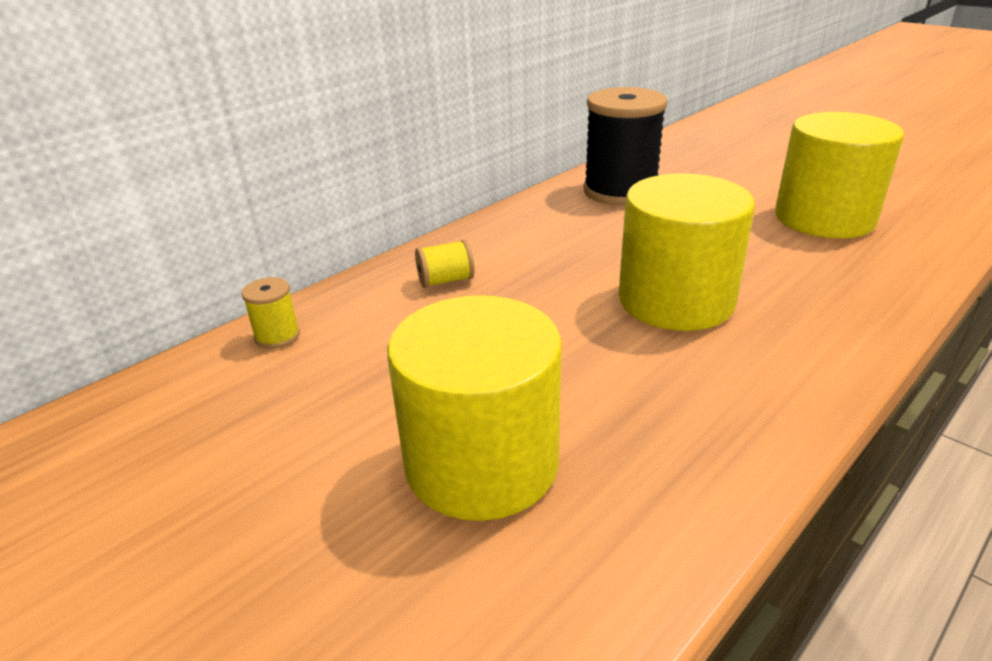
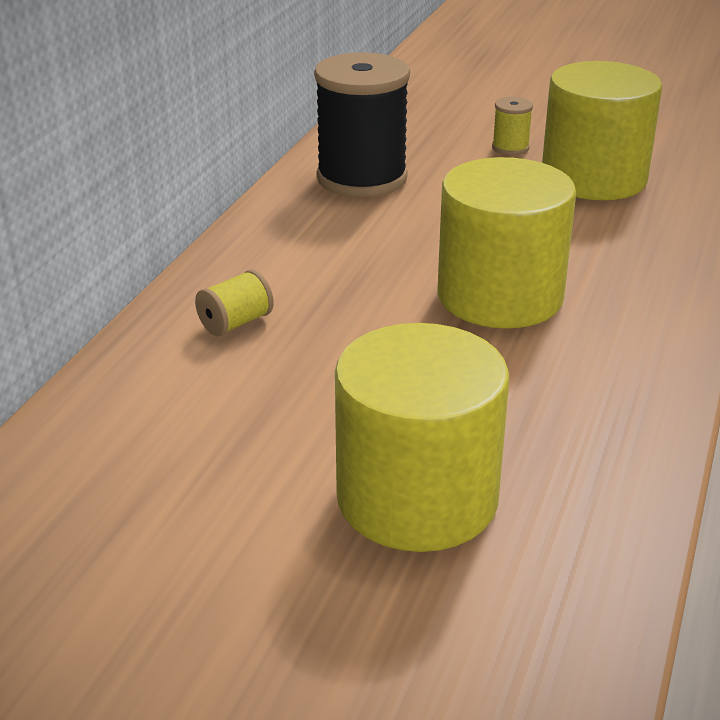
camera: 25 degrees left, 0 degrees up
(277, 336) = (82, 429): yellow spool -> yellow spool (510, 148)

